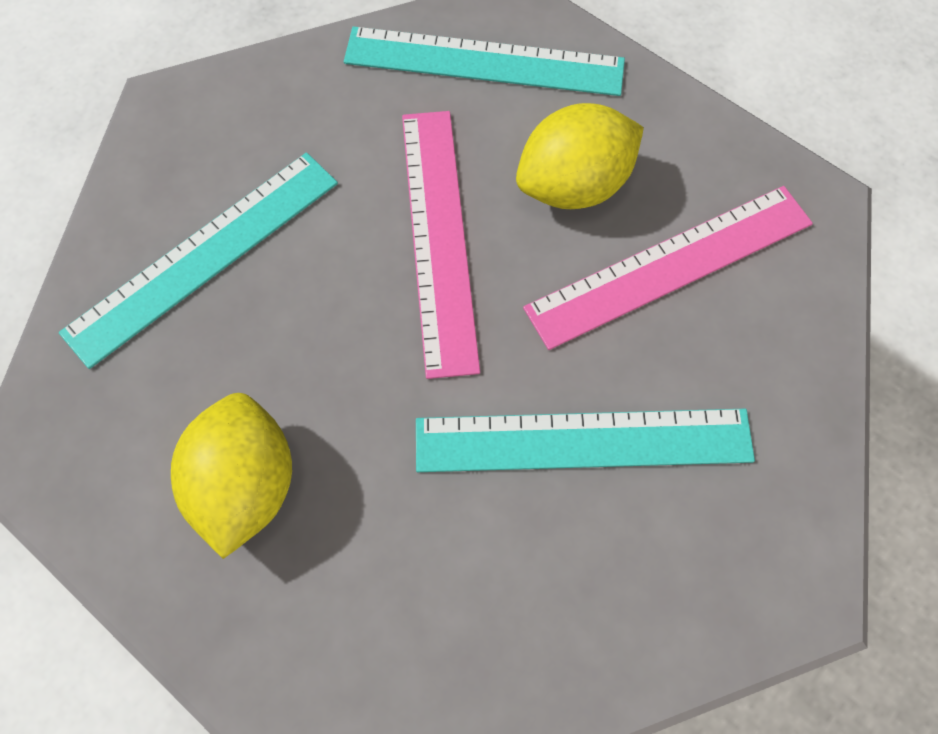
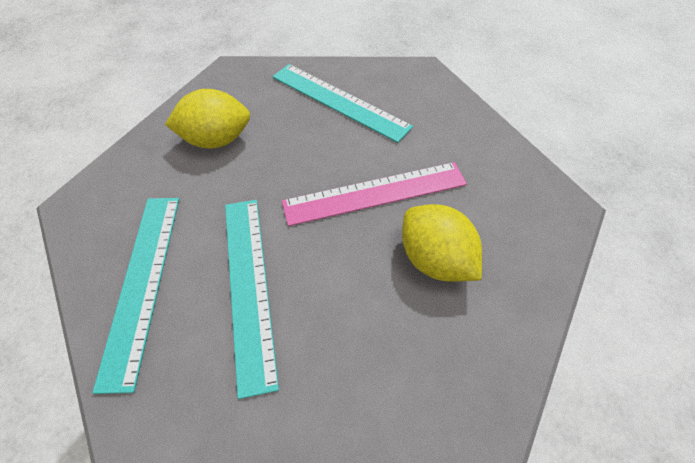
camera: 80 degrees right, 10 degrees down
(484, 62) = (514, 197): turquoise ruler -> turquoise ruler (142, 283)
(670, 265) = (387, 328): pink ruler -> none

